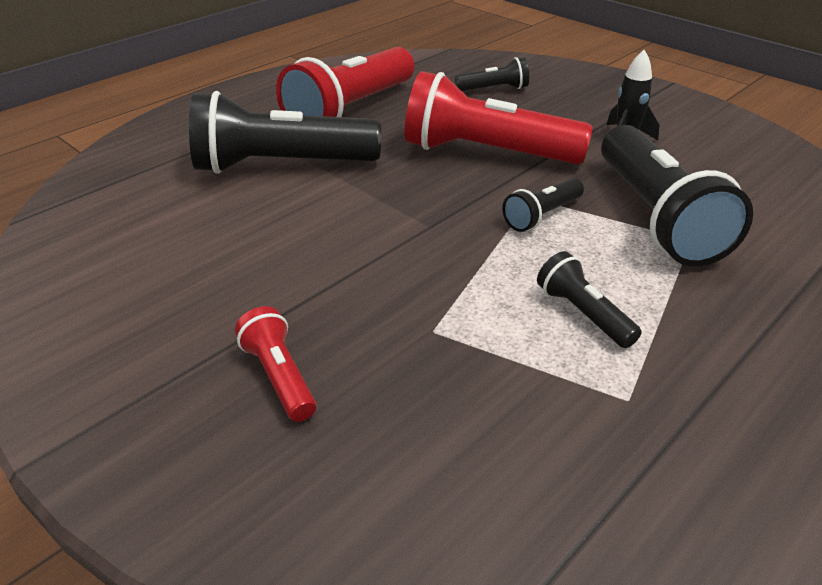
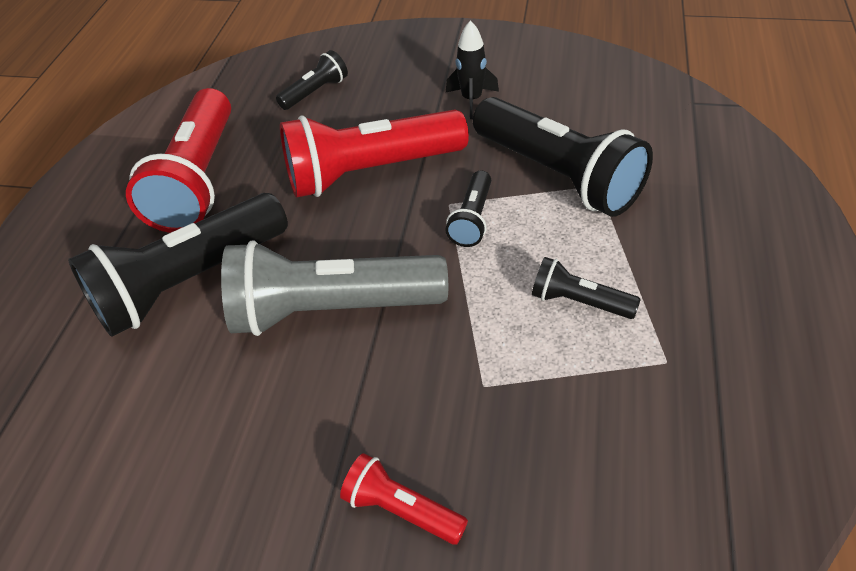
camera: 30 degrees left, 10 degrees up
(363, 225) = (331, 309): none -> grey flashlight

